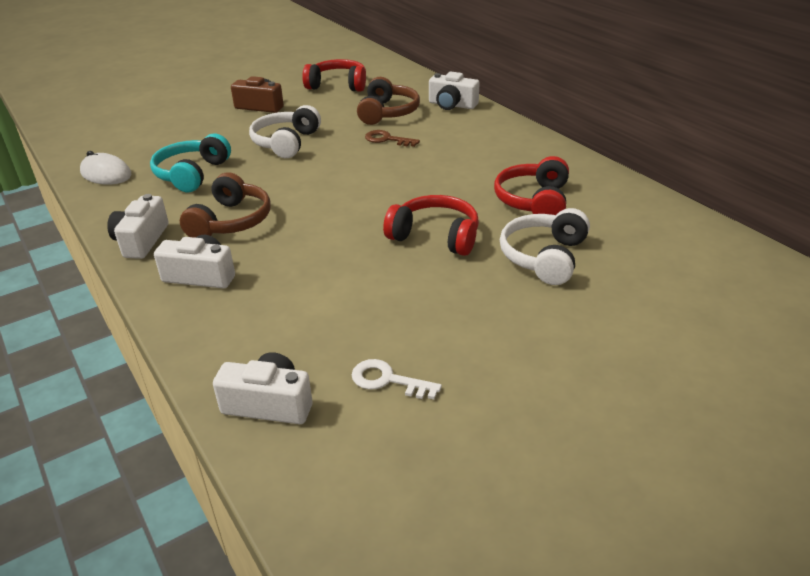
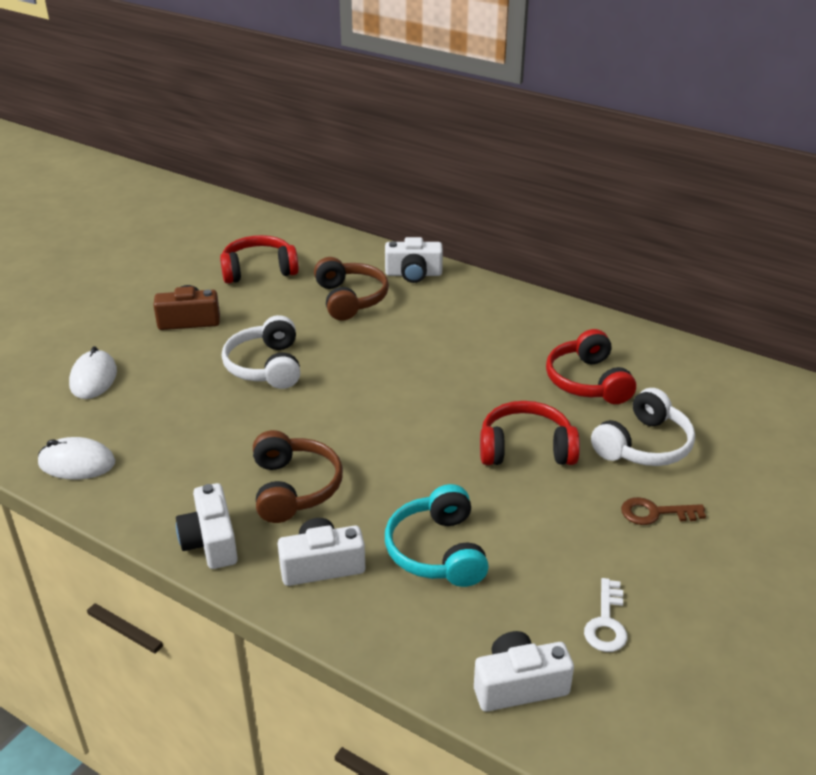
camera: 25 degrees left, 0 degrees up
(166, 128) = (93, 378): none -> white mouse
(192, 174) = (189, 436): turquoise headphones -> turquoise headphones (437, 551)
(387, 139) = (379, 336): brown key -> brown key (655, 513)
(388, 380) = (606, 622): white key -> white key turned 75 degrees counterclockwise
(544, 257) = (644, 445): white headphones -> white headphones turned 135 degrees counterclockwise

